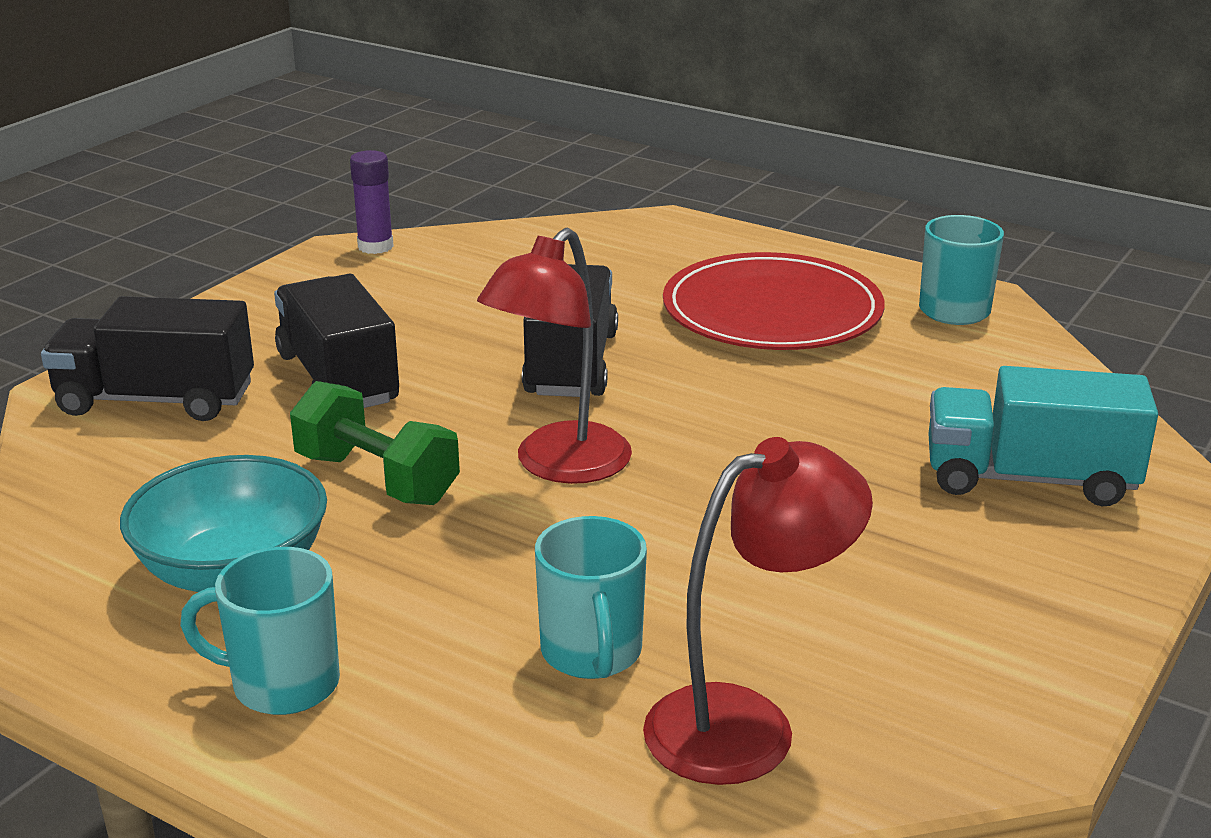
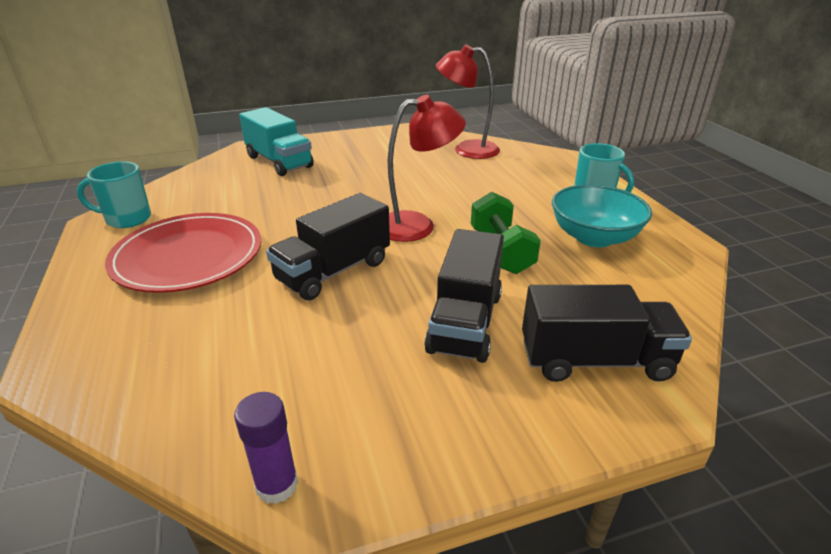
camera: 140 degrees left, 5 degrees up
(156, 400) = (595, 360): black truck -> black truck turned 45 degrees counterclockwise
(591, 653) = (487, 173): turquoise mug -> none

